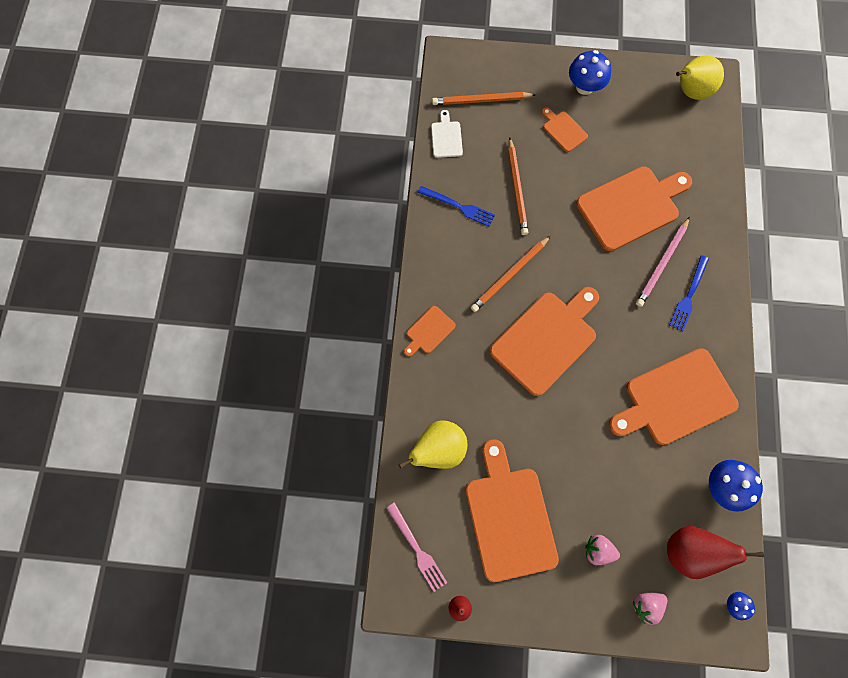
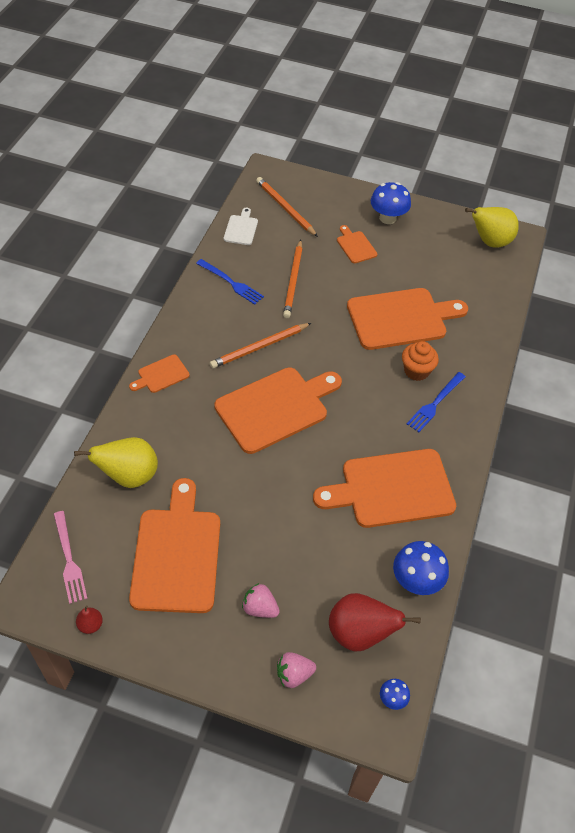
camera: 10 degrees right, 20 degrees down
(481, 100) = (285, 208): orange pencil -> orange pencil turned 45 degrees clockwise
(662, 263) = (416, 371): pink pencil -> orange cupcake

